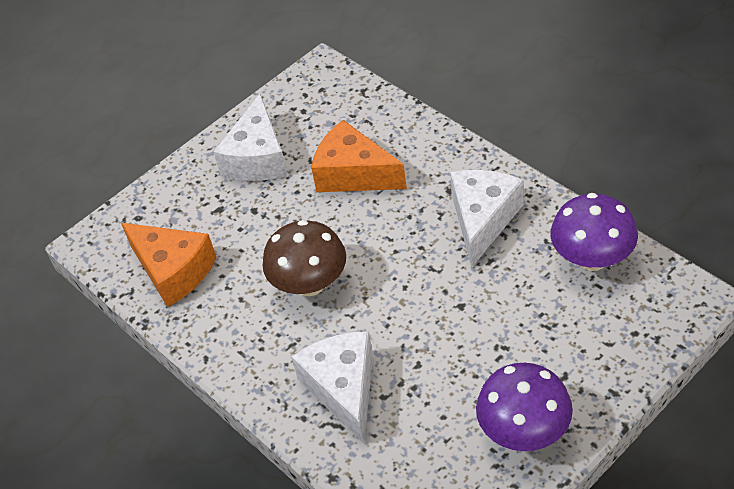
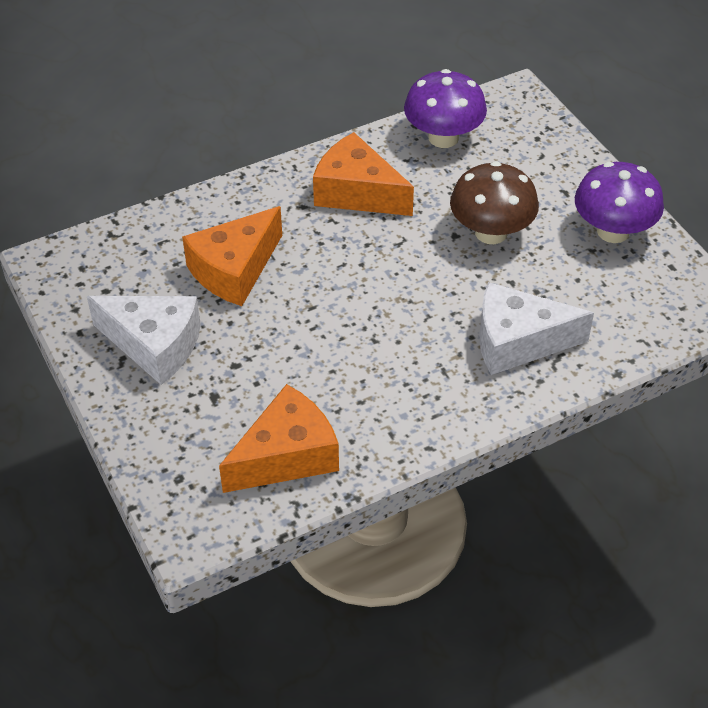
camera: 80 degrees left, 0 degrees up
(310, 284) = (370, 339): brown mushroom -> brown mushroom (491, 232)
(483, 220) = (357, 192): white cheese -> orange cheese

